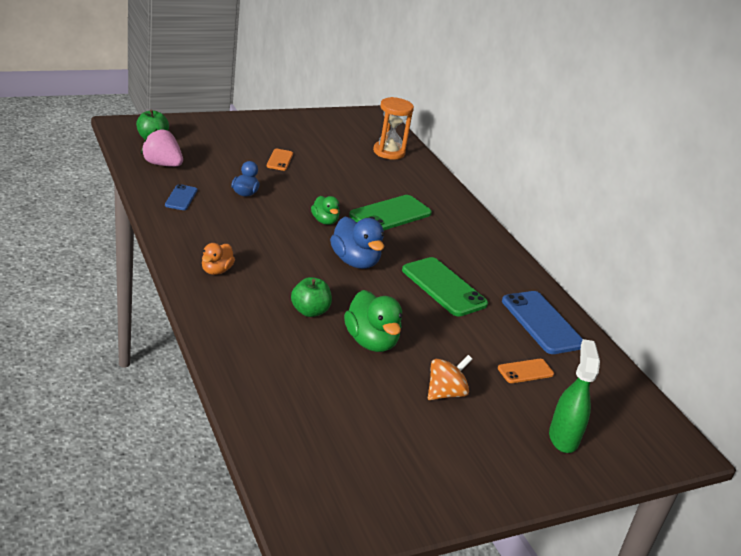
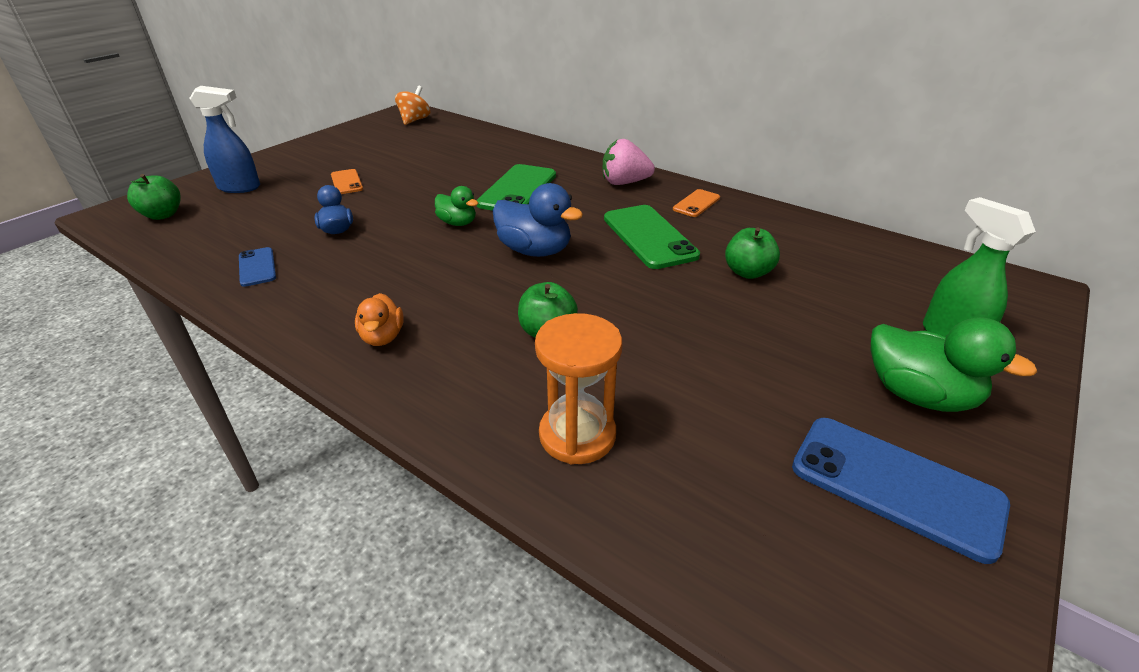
camera: 25 degrees left, 5 degrees up
(162, 164) = (199, 238): pink strawberry -> pink strawberry (624, 183)
(210, 136) = (240, 187): none -> blue spray bottle
(371, 341) = (652, 333): green duck -> green duck (918, 395)
(389, 152) = (454, 136): orange hourglass -> orange hourglass (577, 435)
(443, 287) = (649, 237): green phone -> green phone turned 45 degrees clockwise
(445, 393) = (794, 352): orange spinning top -> orange spinning top (414, 120)
(481, 339) = (747, 272): none -> green apple
(525, 371) = (824, 284): orange phone -> orange phone (696, 203)
(542, 323) = (771, 229): blue phone -> blue phone (895, 485)

